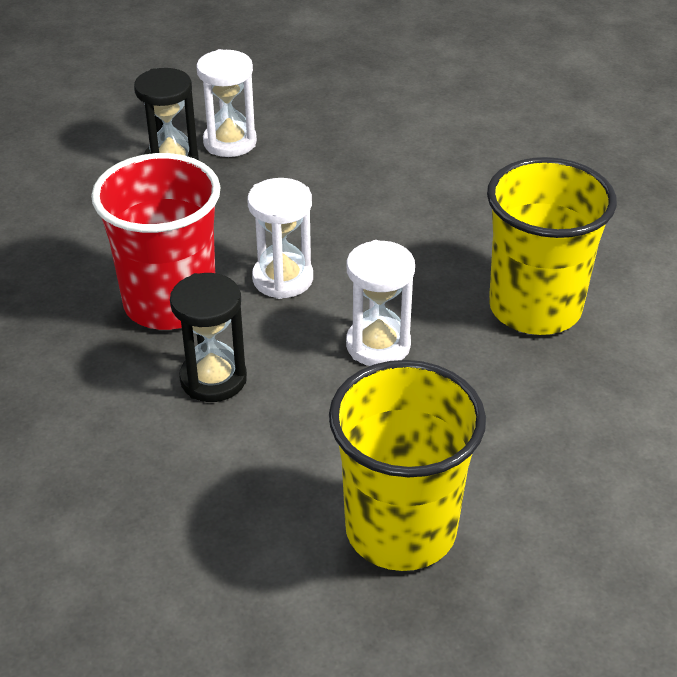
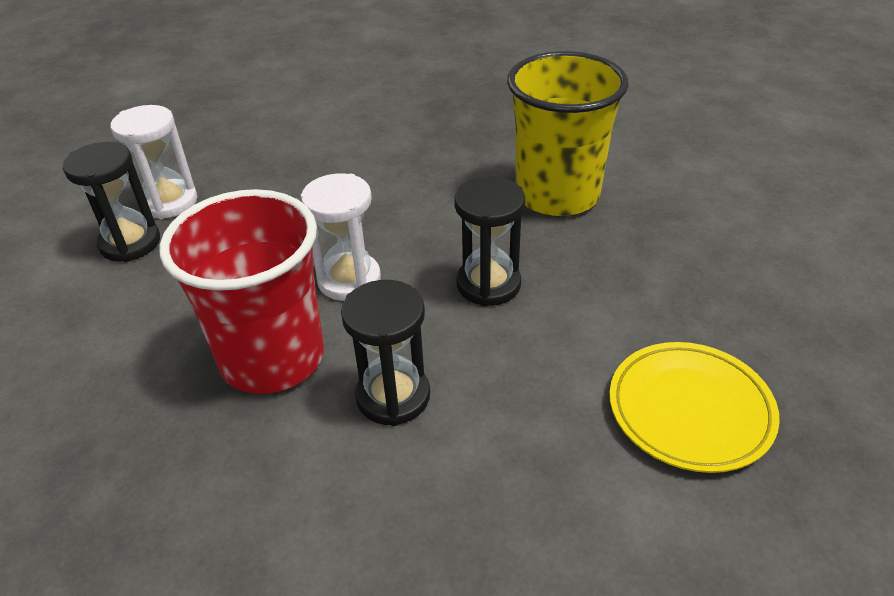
camera: 40 degrees left, 0 degrees up
(378, 345) = (488, 284): white hourglass -> black hourglass
(400, 529) = (690, 410): yellow cup -> yellow plate

